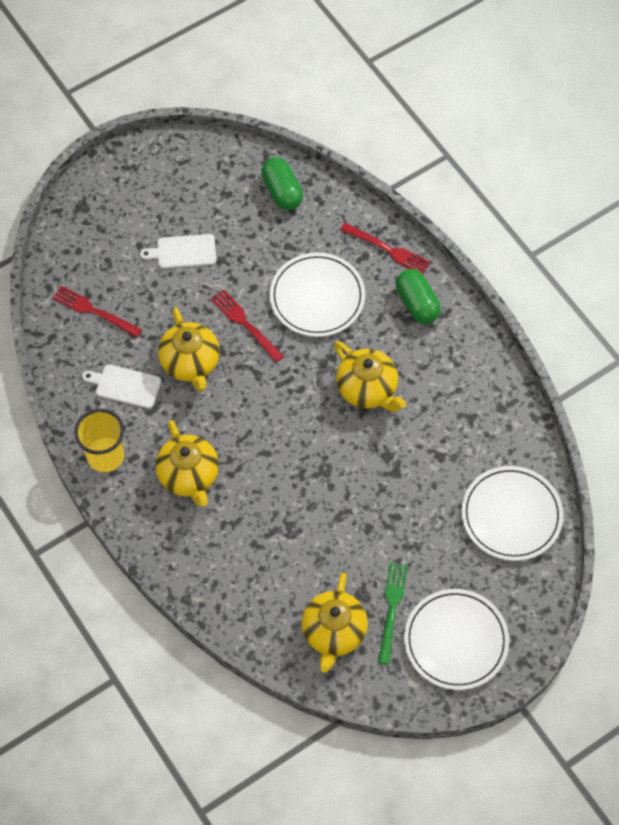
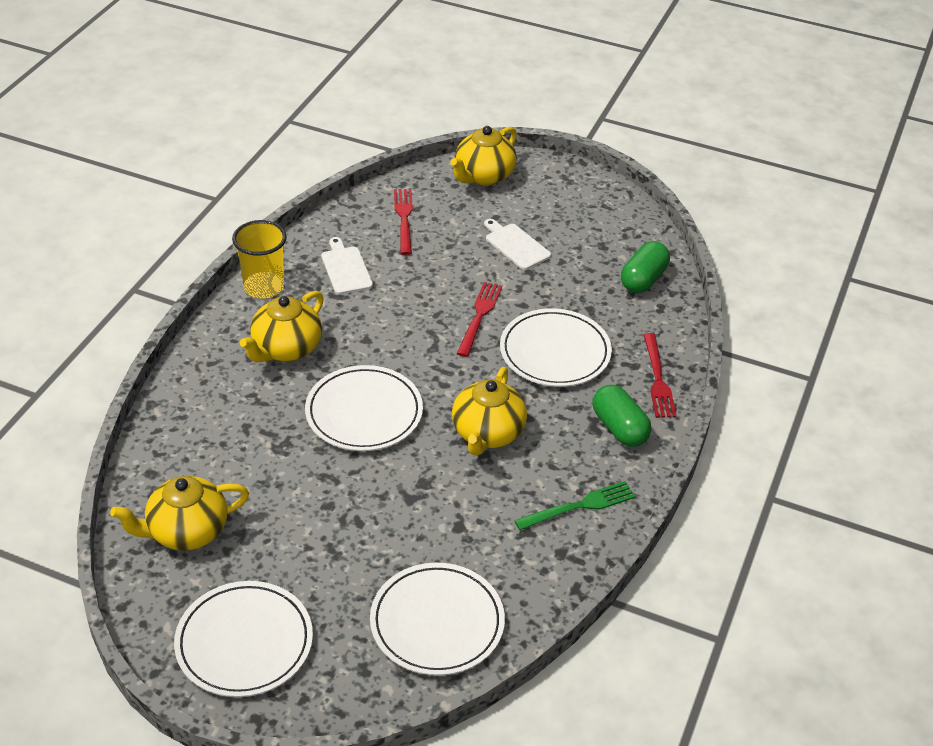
camera: 55 degrees right, 20 degrees down
(190, 363) = (406, 299): yellow teapot -> yellow teapot (483, 176)
(293, 457) = (364, 412): none -> white plate
(392, 608) = (247, 567): green fork -> green fork (580, 506)
(417, 303) = (619, 428): green capsule -> green capsule turned 60 degrees counterclockwise

